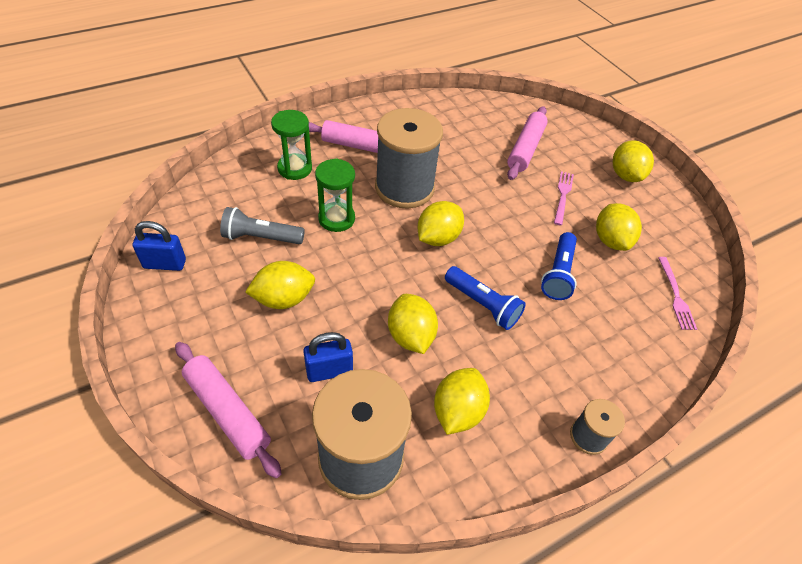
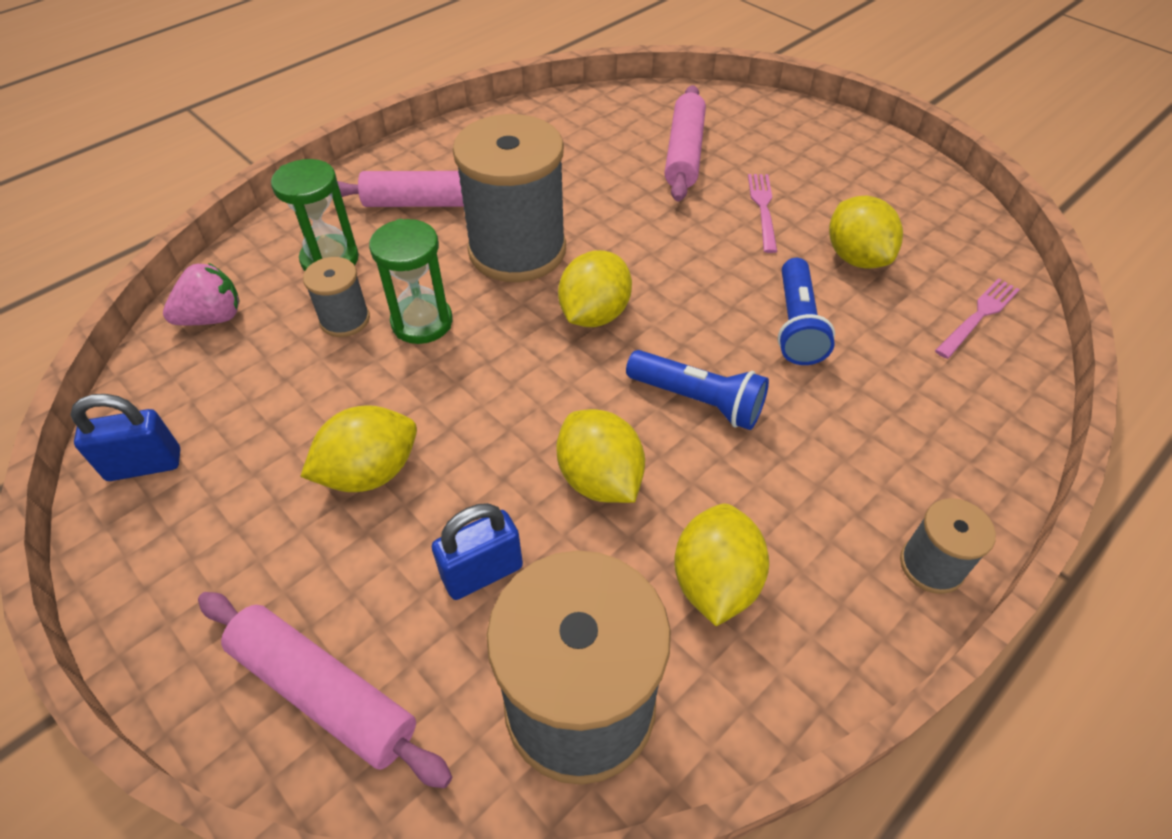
camera: 10 degrees left, 0 degrees up
(221, 188) = (213, 318): none -> pink strawberry
(261, 237) = (303, 381): grey flashlight -> none
(293, 207) = (345, 320): none -> grey spool
(625, 175) = (843, 160): yellow lemon -> none
(675, 295) = (979, 316): pink fork -> pink fork turned 120 degrees counterclockwise

